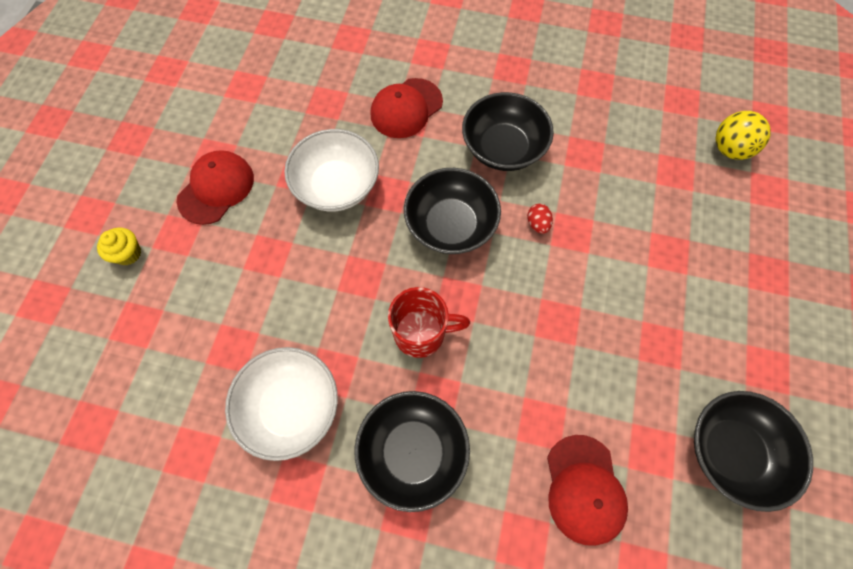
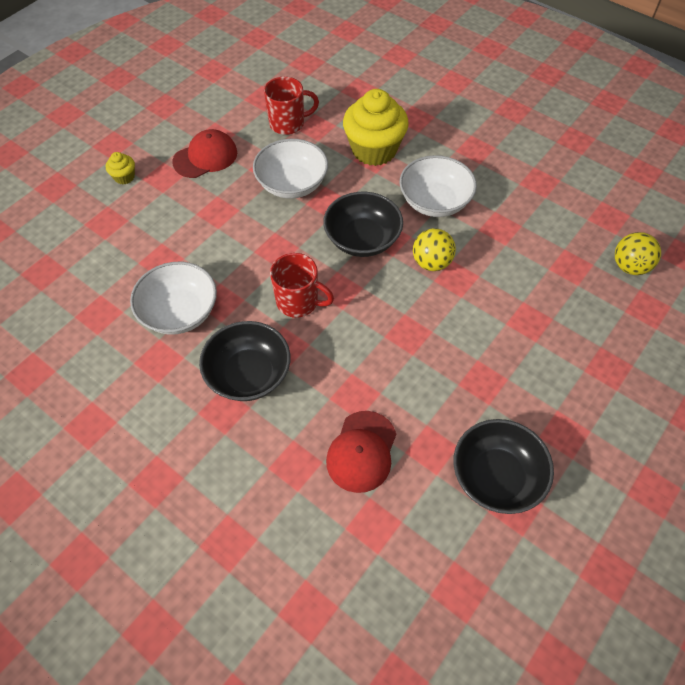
camera: 25 degrees right, 10 degrees down
(292, 109) = (288, 124): none -> red mug
(406, 108) = (374, 150): red cap -> yellow cupcake
(503, 148) = (434, 202): black bowl -> white bowl
(537, 224) = (431, 263): red egg -> yellow ball

